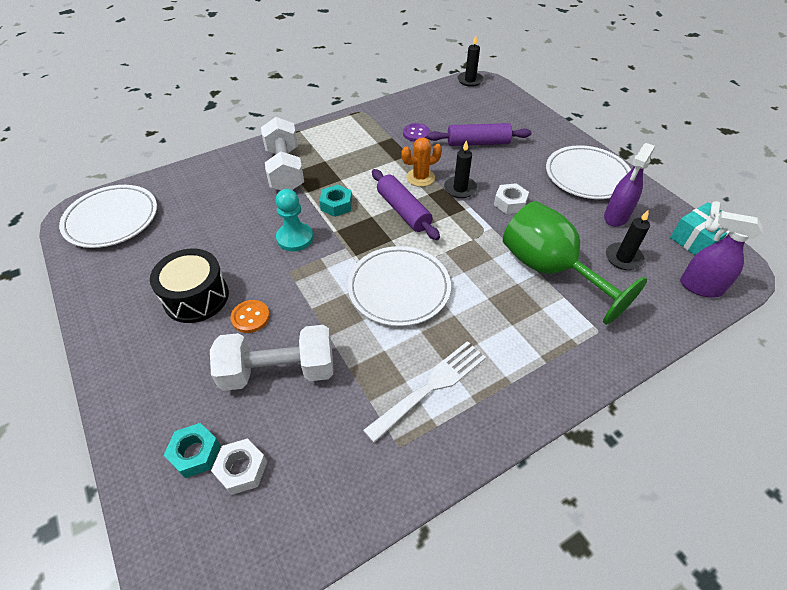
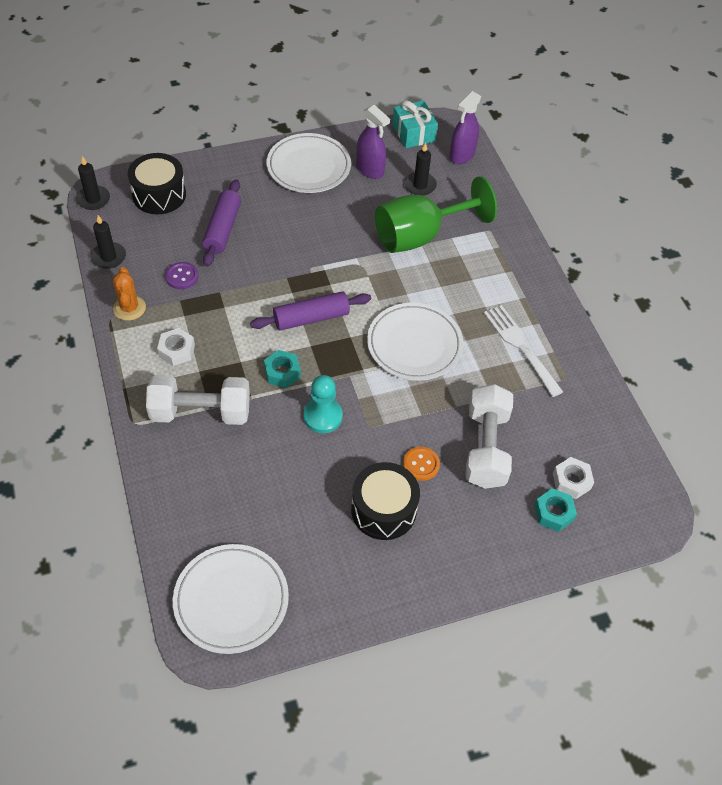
camera: 80 degrees left, 5 degrees up
(420, 177) = (263, 292): orange cactus -> orange cactus (129, 308)
(460, 189) = (293, 265): black candle -> black candle (109, 257)
(494, 106) = (159, 195): none -> black drum
(510, 203) = (327, 234): white nut -> white nut (176, 350)

